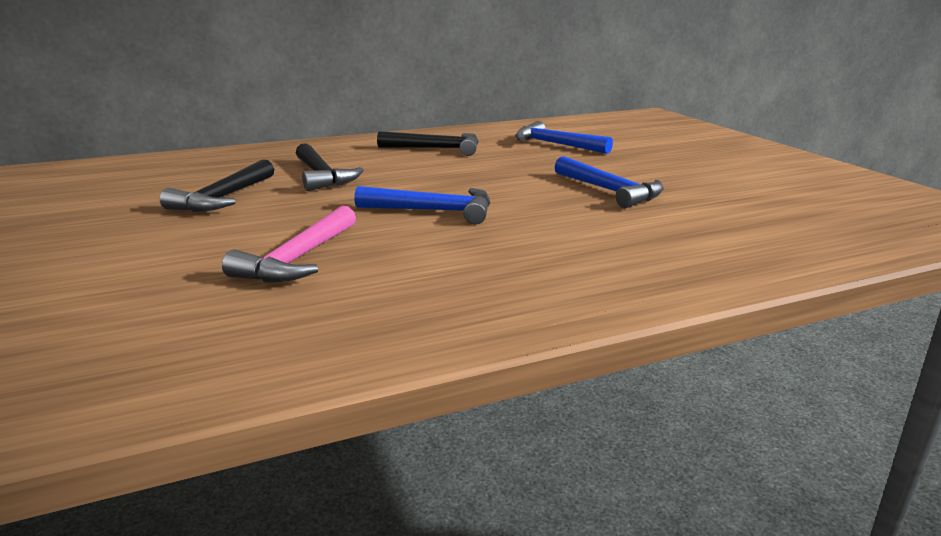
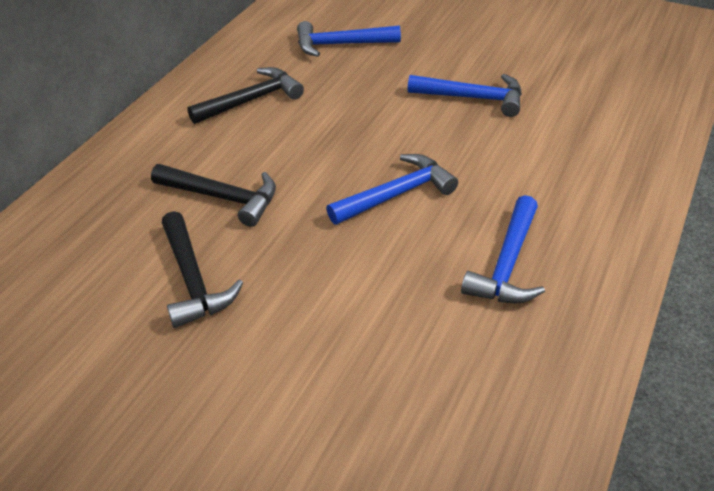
camera: 40 degrees left, 20 degrees up
(299, 259) = (400, 310): pink hammer -> none
(434, 272) = (507, 264): none -> blue hammer

